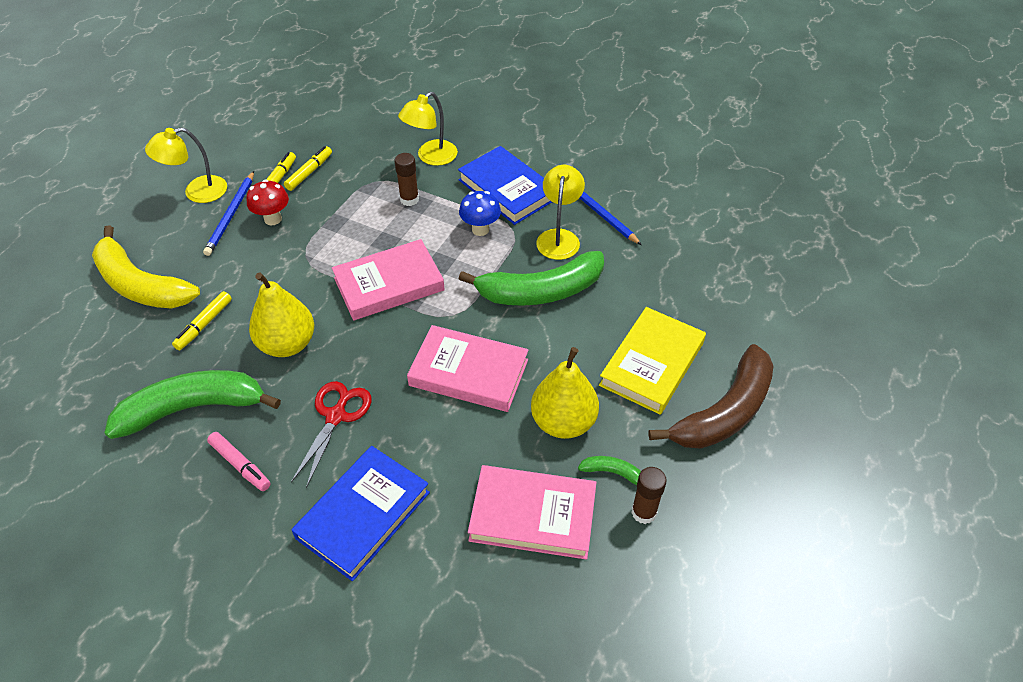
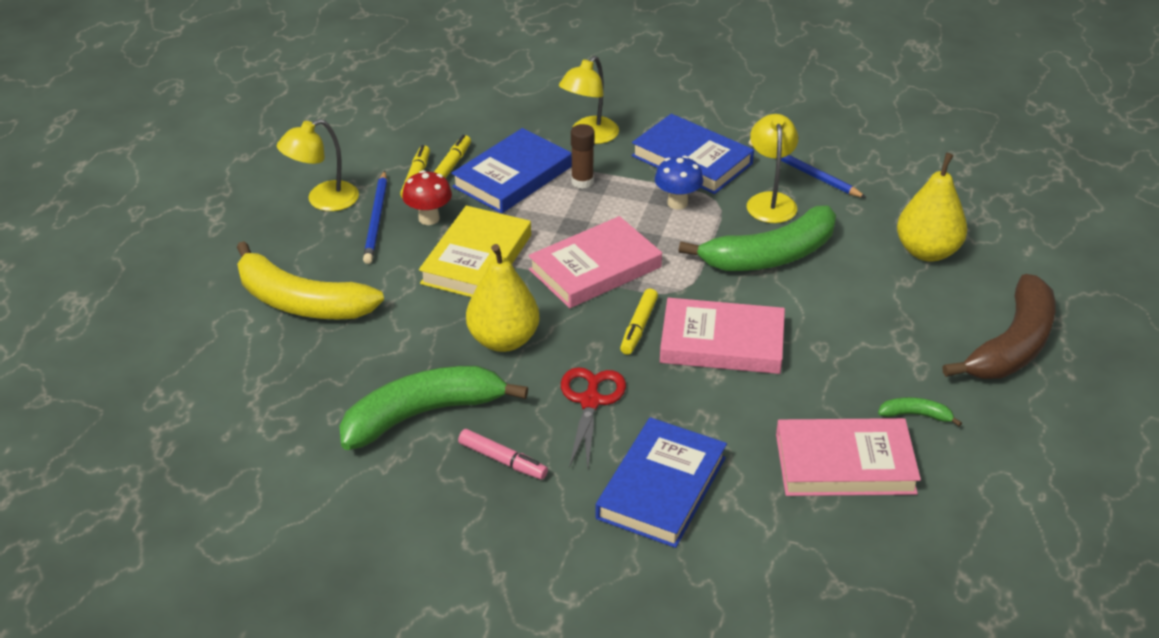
camera: 10 degrees left, 10 degrees down
(204, 325) = (396, 333): yellow marker -> yellow marker (638, 327)
(354, 188) = (512, 177): none -> blue book
(563, 422) = (844, 376): yellow pear -> yellow pear (927, 251)
(643, 512) = (961, 446): brown glue stick -> none
(652, 364) = (919, 310): yellow book -> yellow book (476, 259)

